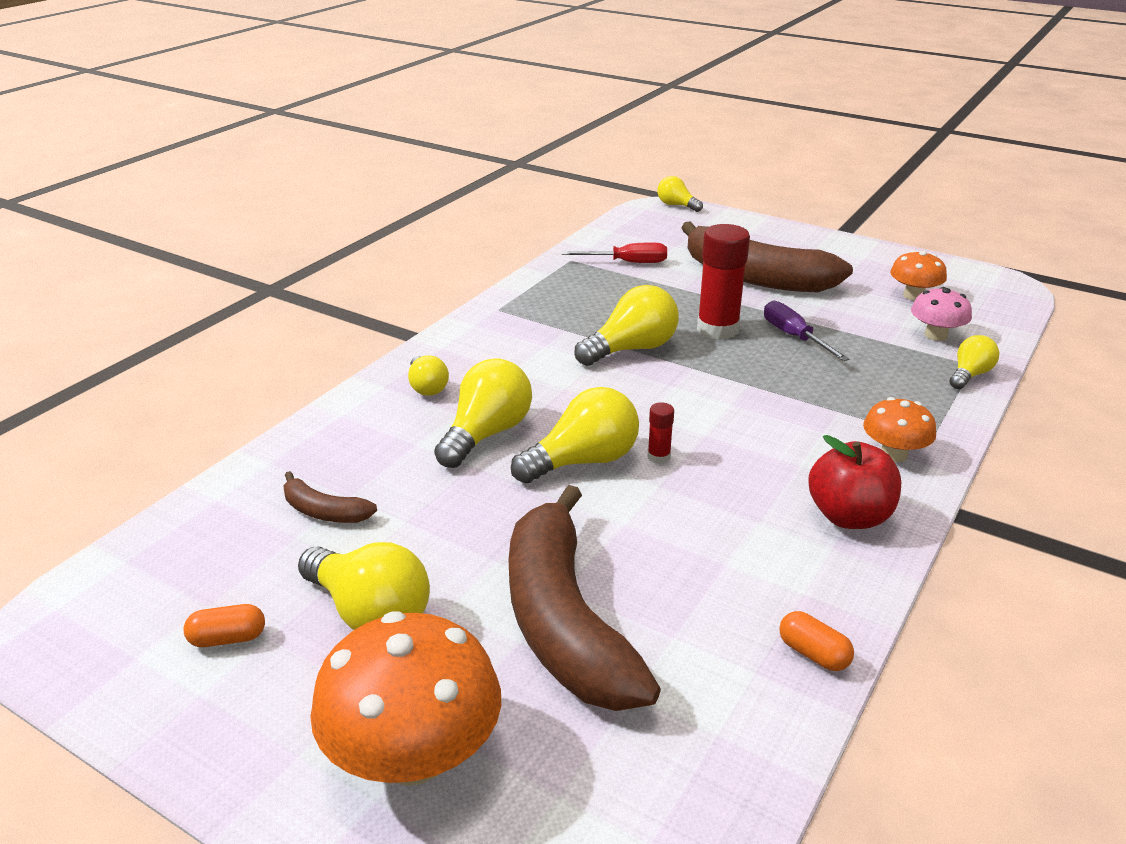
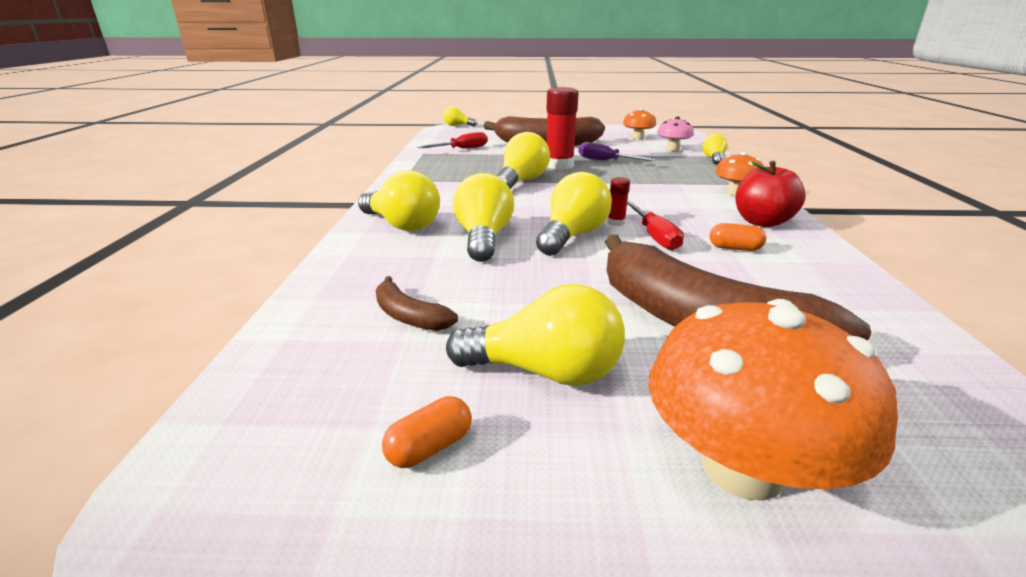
camera: 30 degrees left, 5 degrees down
(324, 511) = (409, 316): brown banana -> brown banana turned 45 degrees clockwise
(427, 387) = (402, 225): yellow light bulb -> yellow light bulb, size x1.70
(675, 493) = (654, 236): none -> red screwdriver
(813, 654) = (863, 287): orange capsule -> orange capsule (734, 248)

